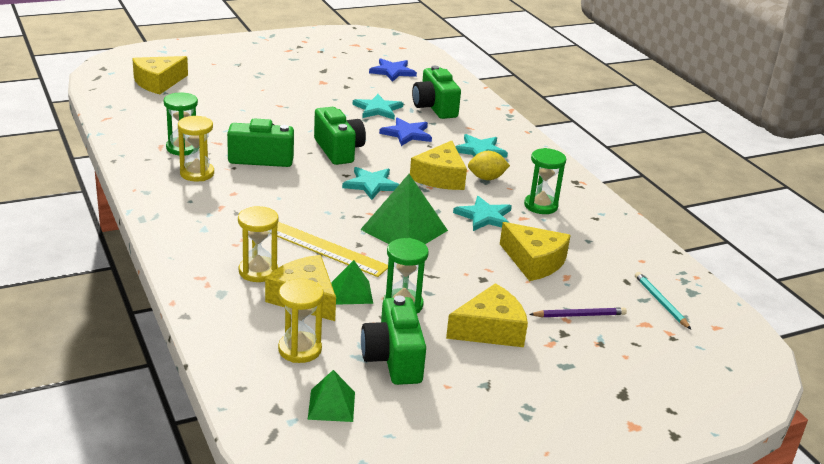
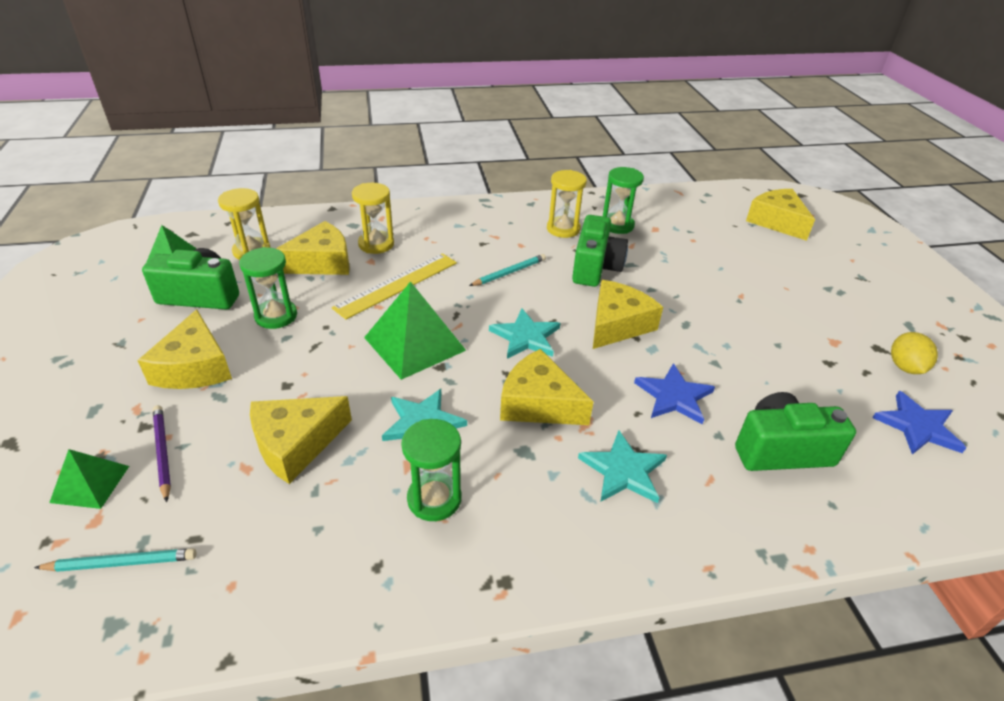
camera: 105 degrees right, 10 degrees up
(284, 196) = (509, 272): none -> turquoise pencil
(338, 150) = (617, 324): green camera -> yellow cheese
(352, 292) = (315, 289): green pyramid -> green pyramid (90, 484)
(378, 109) = (754, 381): turquoise star -> none
(486, 178) = (530, 454): yellow lemon -> yellow lemon (905, 367)
(579, 315) = (162, 452): purple pencil -> purple pencil turned 150 degrees clockwise

